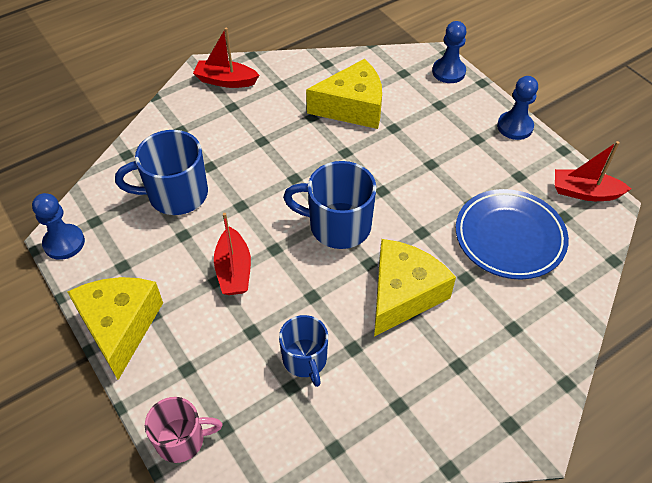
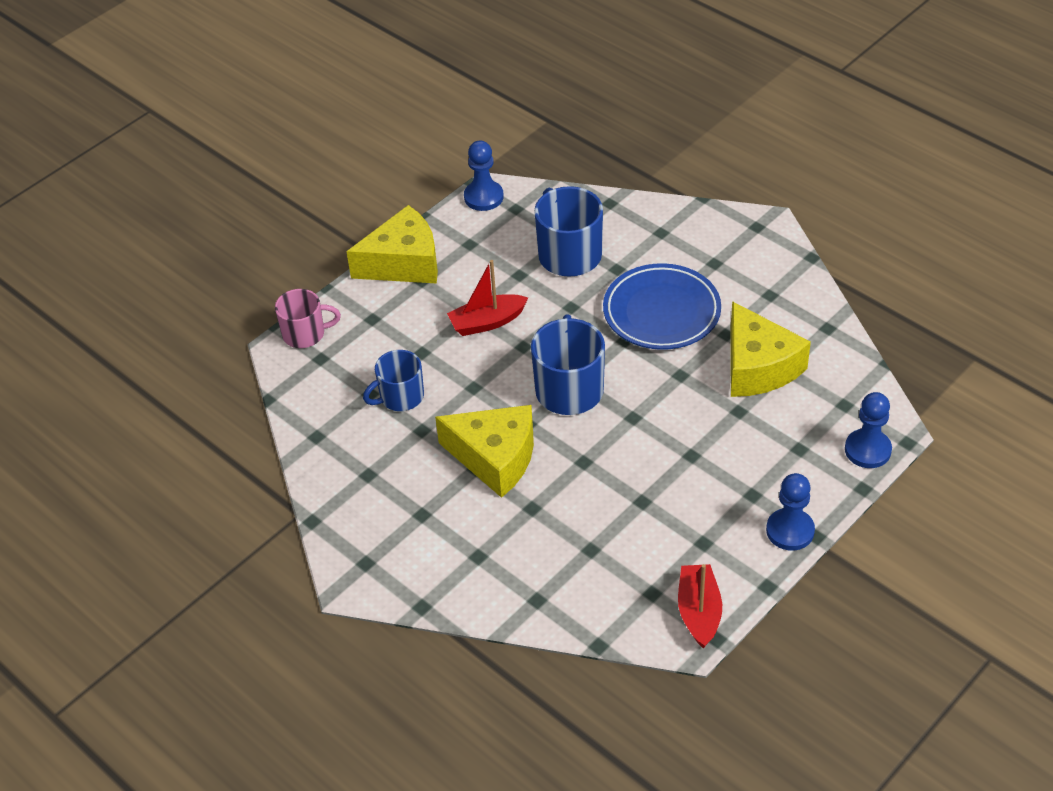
camera: 80 degrees right, 5 degrees down
(182, 439) = (305, 334): pink mug -> pink mug turned 75 degrees counterclockwise
(226, 81) = (754, 247): red boat -> none
(509, 237) = (601, 541): blue plate -> blue plate (661, 312)

